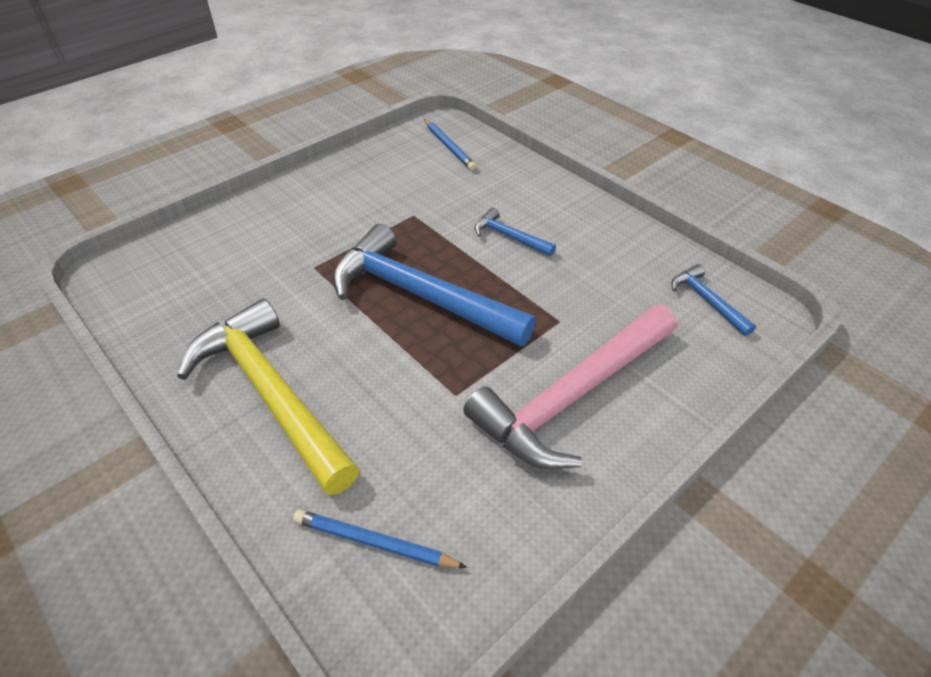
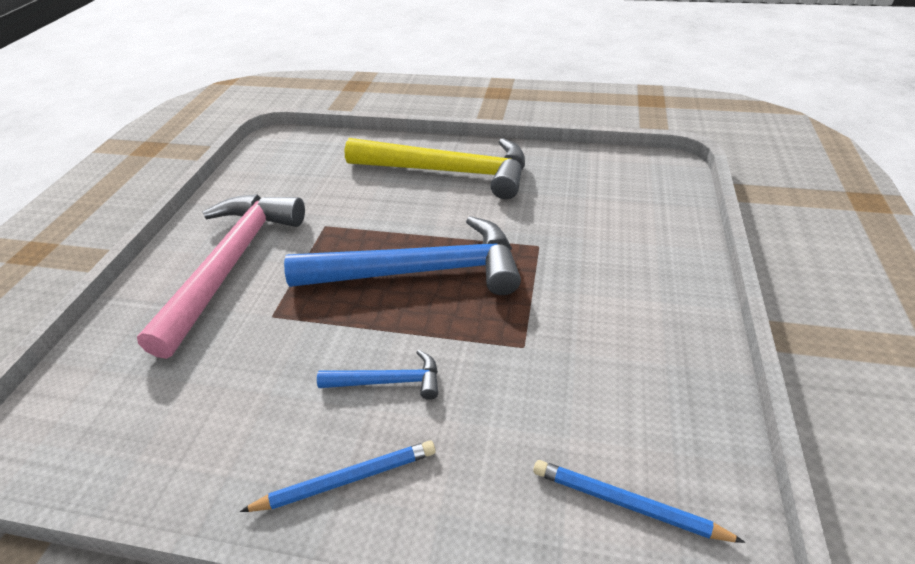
camera: 145 degrees right, 5 degrees down
(374, 542) = (315, 155): blue pencil -> blue pencil (347, 479)
(707, 300) = (102, 426): blue hammer -> none

